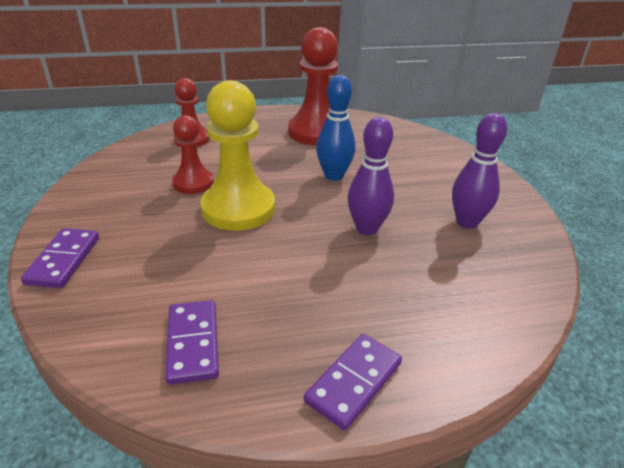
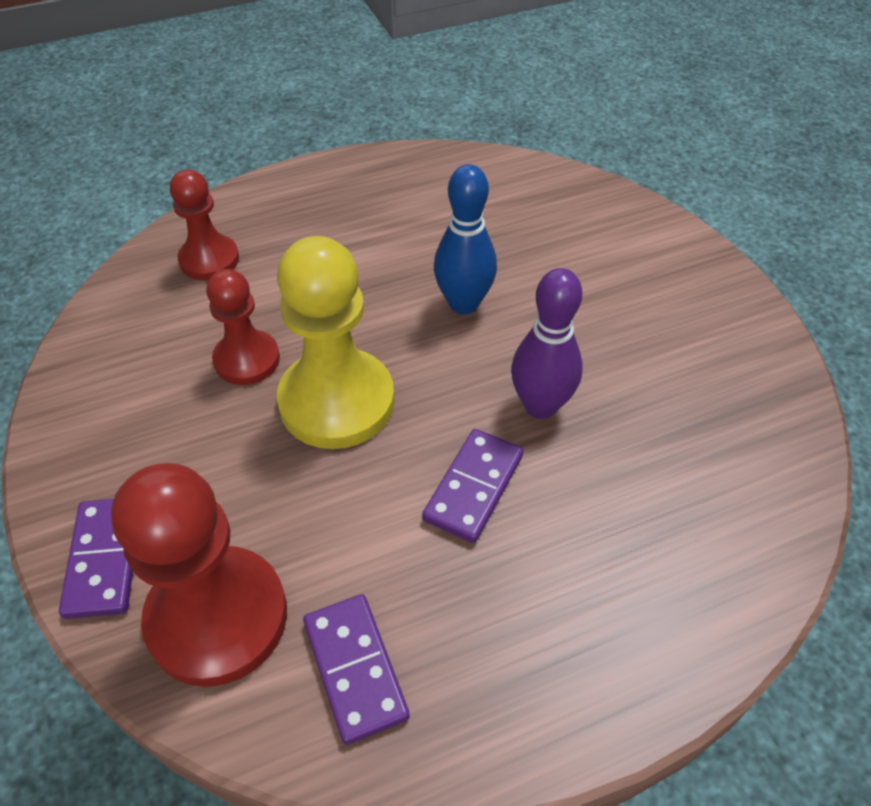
camera: 10 degrees left, 15 degrees up
(316, 132) = (409, 208): red pawn -> red pawn (217, 617)
(354, 382) = (589, 684): purple domino -> purple domino (474, 487)
(467, 222) = (681, 365): purple bowling pin -> none

